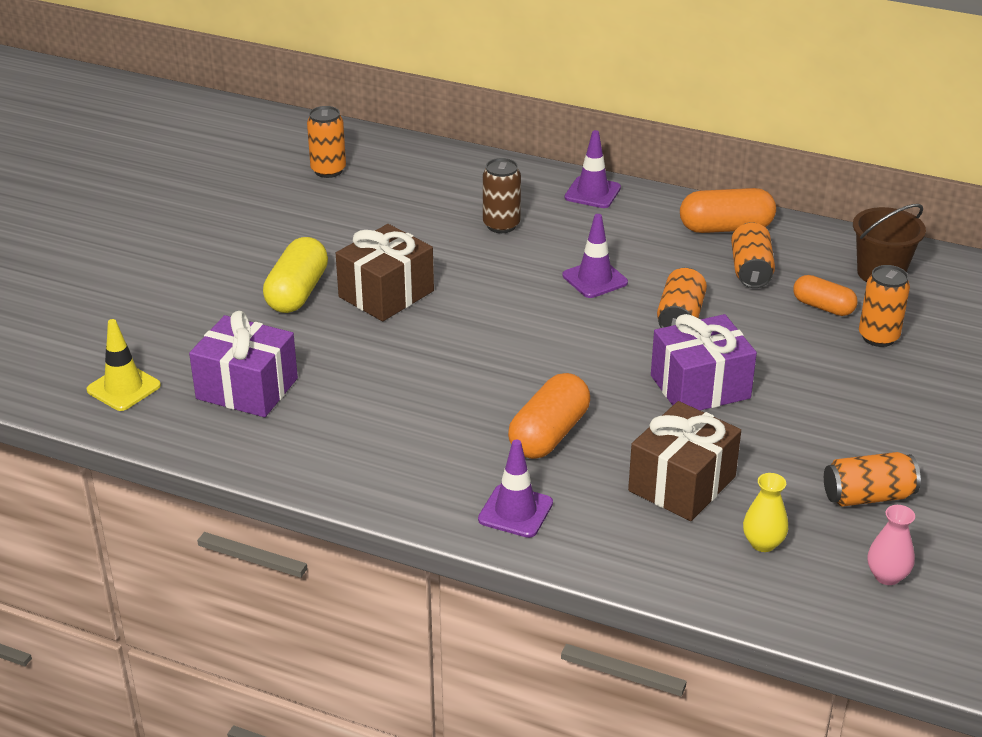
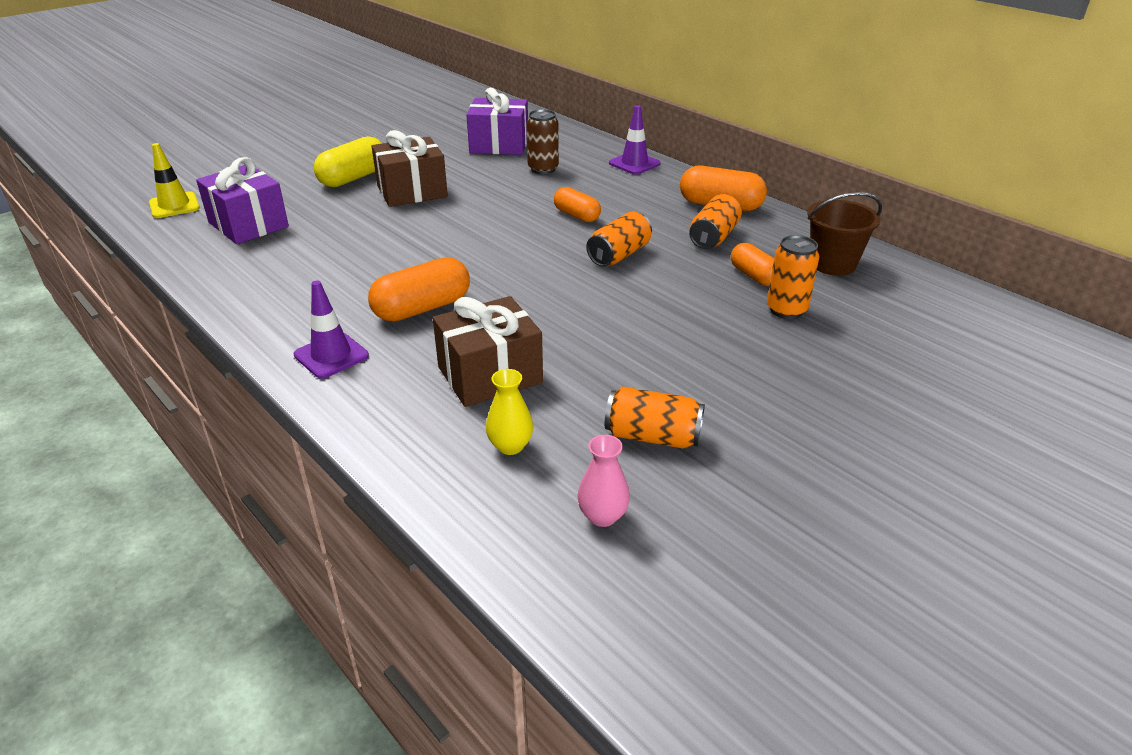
camera: 25 degrees right, 0 degrees up
(328, 170) = (459, 118): orange can -> none
(595, 279) = (576, 215): purple traffic cone -> orange capsule
(700, 387) = (584, 307): purple gift -> purple gift (499, 145)

